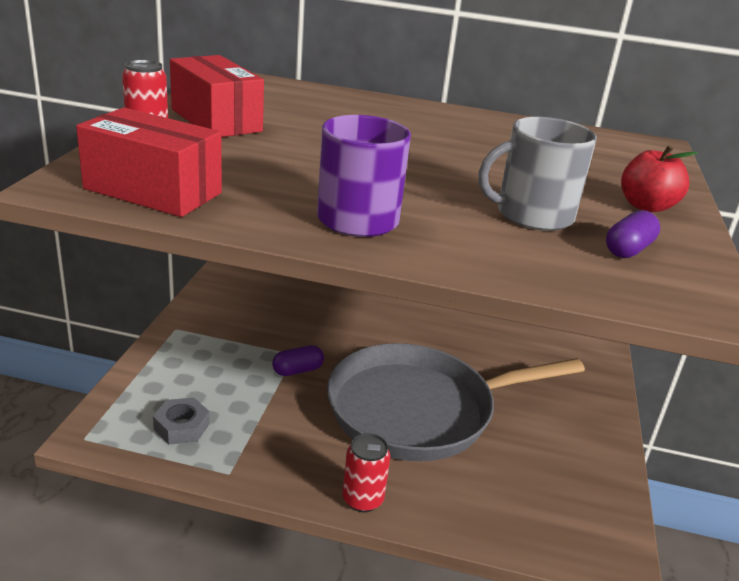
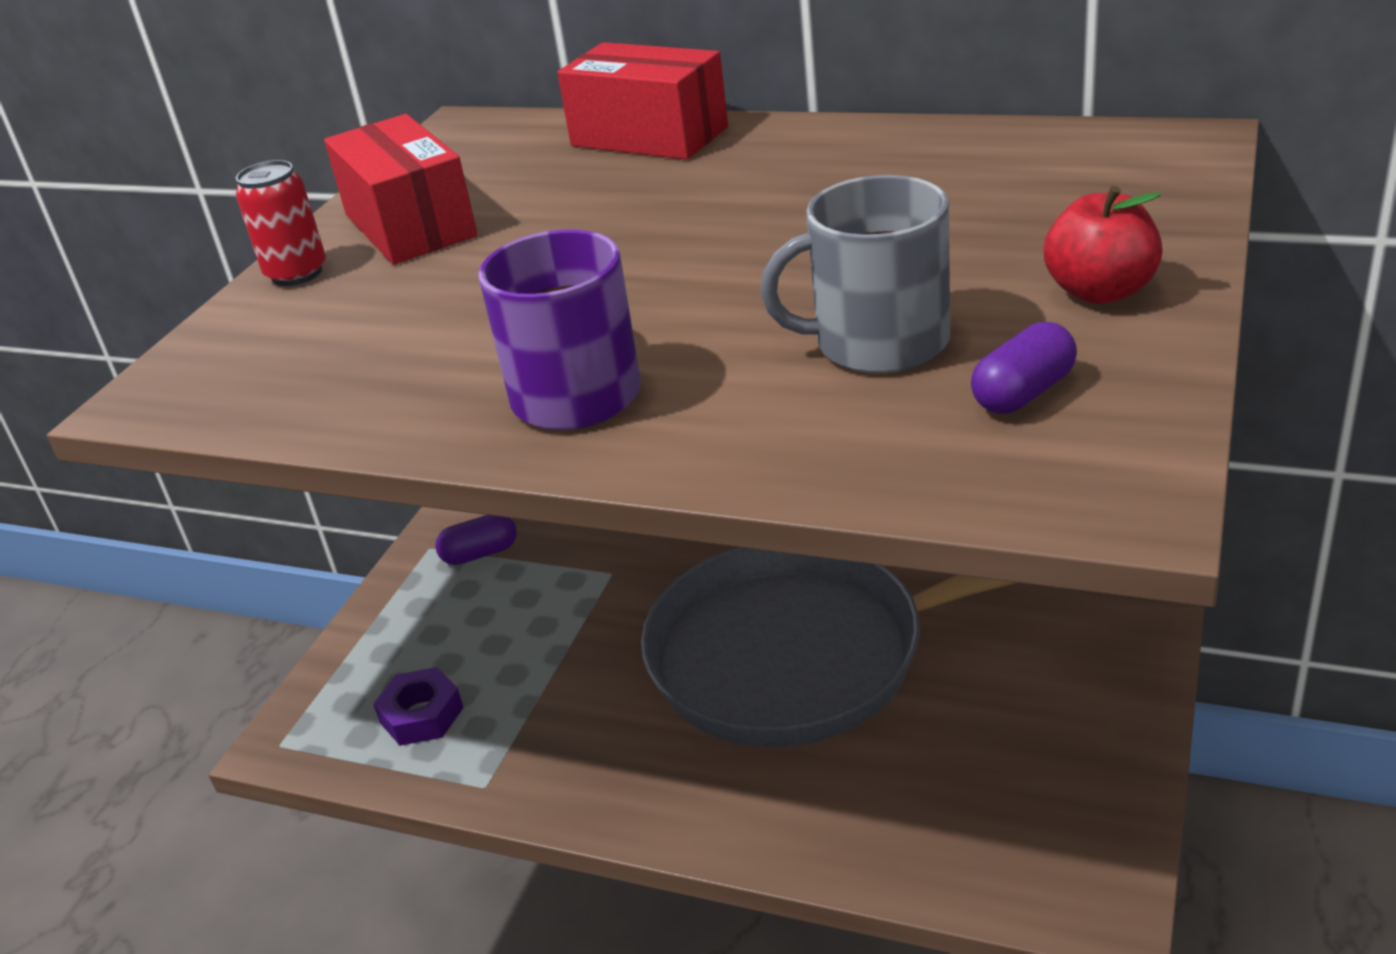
camera: 15 degrees right, 5 degrees up
(153, 191) = (278, 385): red box -> red box (649, 136)
(181, 427) = (421, 715): grey nut -> purple nut
(297, 370) = (612, 602): purple capsule -> purple capsule (480, 553)
(362, 499) = (685, 817): red can -> none

